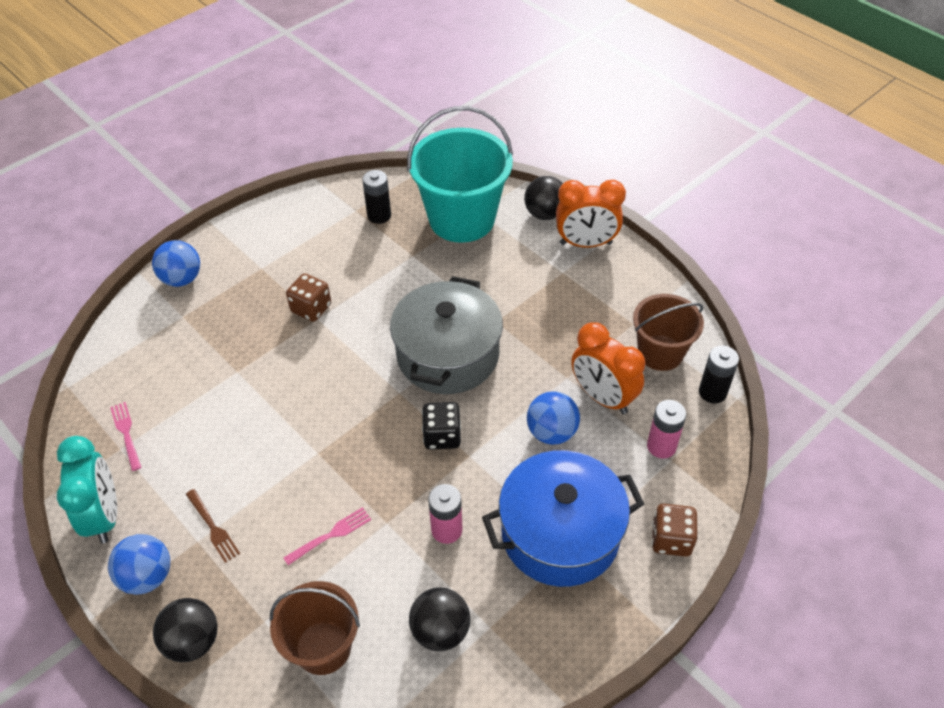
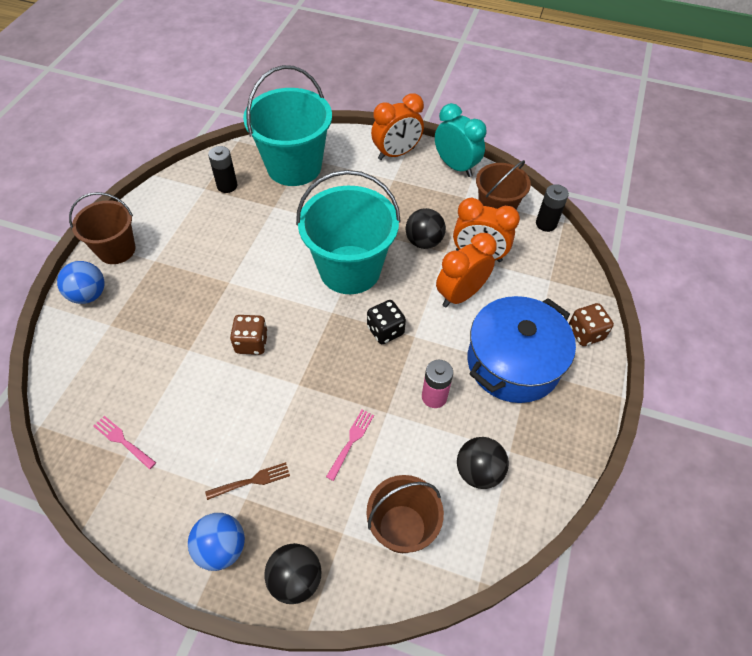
camera: 30 degrees left, 5 degrees up
(104, 516) = (149, 517): turquoise clock -> turquoise clock (455, 166)
(212, 527) = (251, 481): brown fork -> brown fork turned 45 degrees counterclockwise
(233, 243) = (116, 250): none -> brown bucket
(311, 308) = (219, 276): brown dice -> brown dice (251, 343)
(448, 355) = (350, 269): grey pot -> turquoise bucket
(545, 214) = (353, 142): black ball -> black ball (423, 241)
(551, 432) = (460, 294): blue ball -> orange clock
(661, 446) = (538, 273): pink battery -> none

